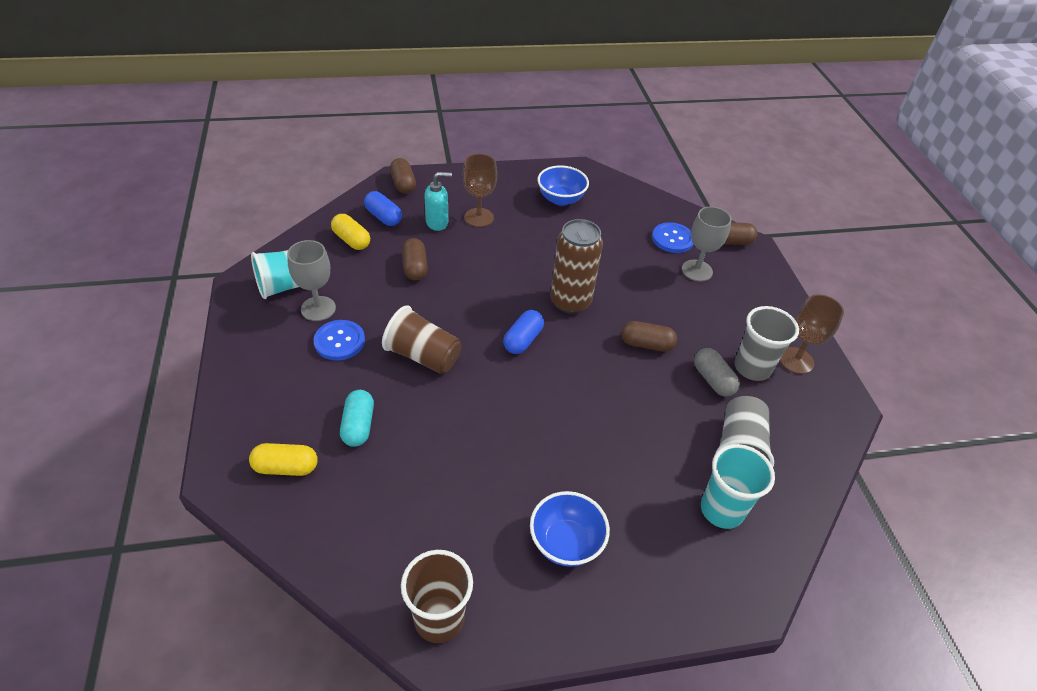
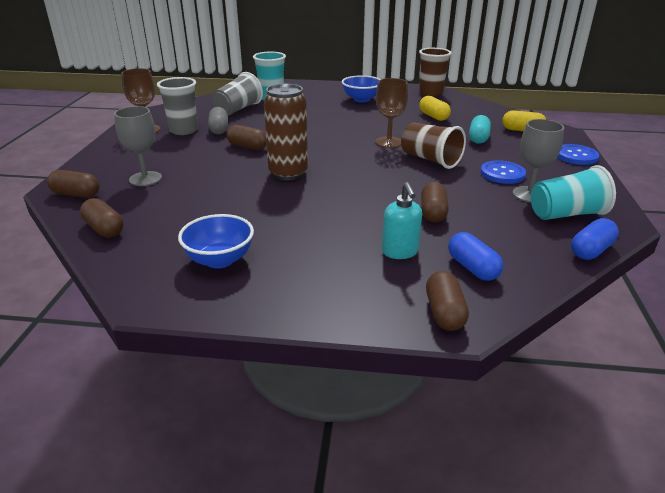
camera: 160 degrees left, 15 degrees down
(351, 240) = (510, 246): yellow capsule -> yellow capsule (433, 116)
(437, 223) = (400, 252): turquoise soap dispenser -> turquoise soap dispenser turned 105 degrees counterclockwise
(479, 217) = (343, 251): brown goblet -> brown goblet (389, 142)
(523, 340) = (345, 158): blue capsule -> blue capsule (591, 250)
(664, 212) = (104, 229): none -> brown capsule
(672, 239) = (133, 203): blue button -> blue button (576, 156)

